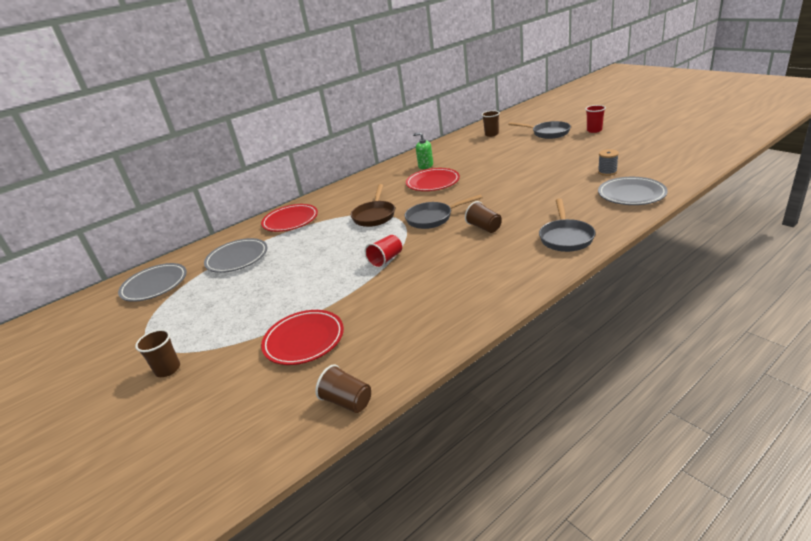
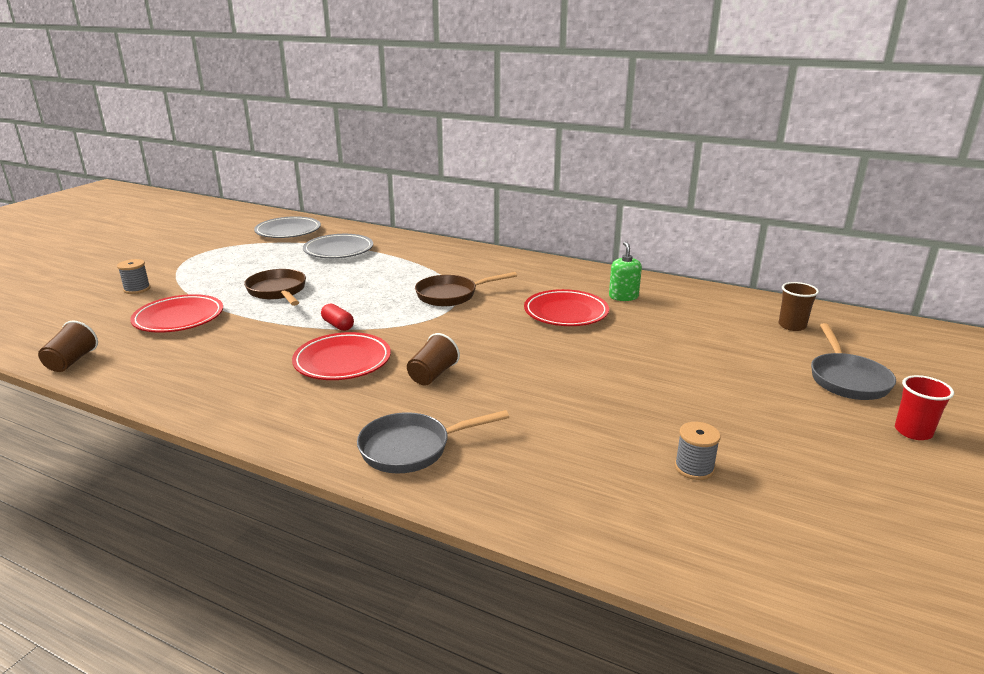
camera: 60 degrees right, 5 degrees down
(168, 369) = (151, 274): brown cup -> none
(202, 376) = (137, 289): none -> grey spool
(290, 221) = (426, 254): red plate -> red plate (342, 361)
(296, 288) = (278, 291): none -> brown pan
(386, 260) = (338, 325): red cup -> red capsule
(433, 218) = (452, 333): grey pan -> none
(631, 194) = (599, 506): grey plate -> none

